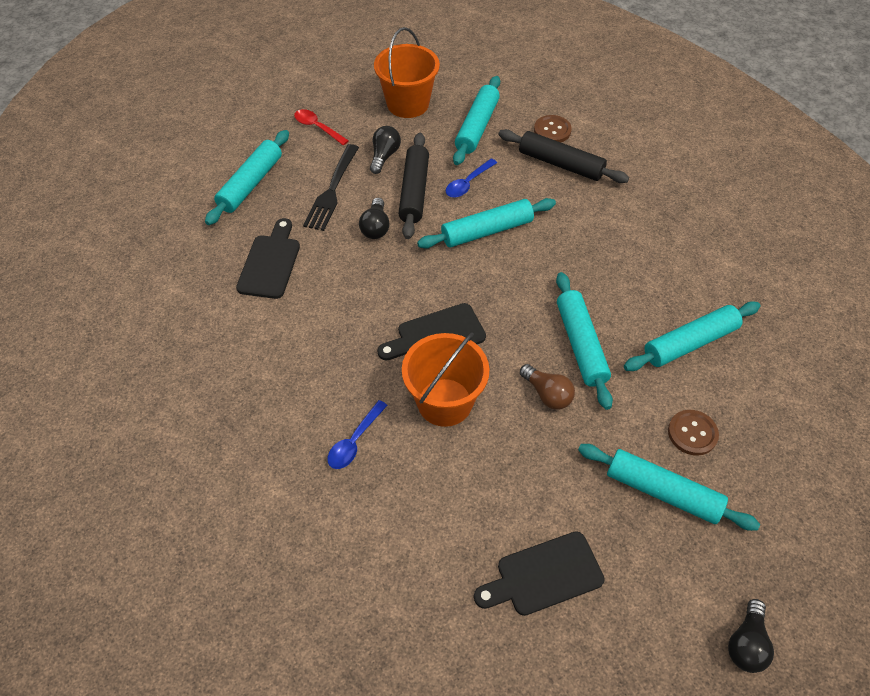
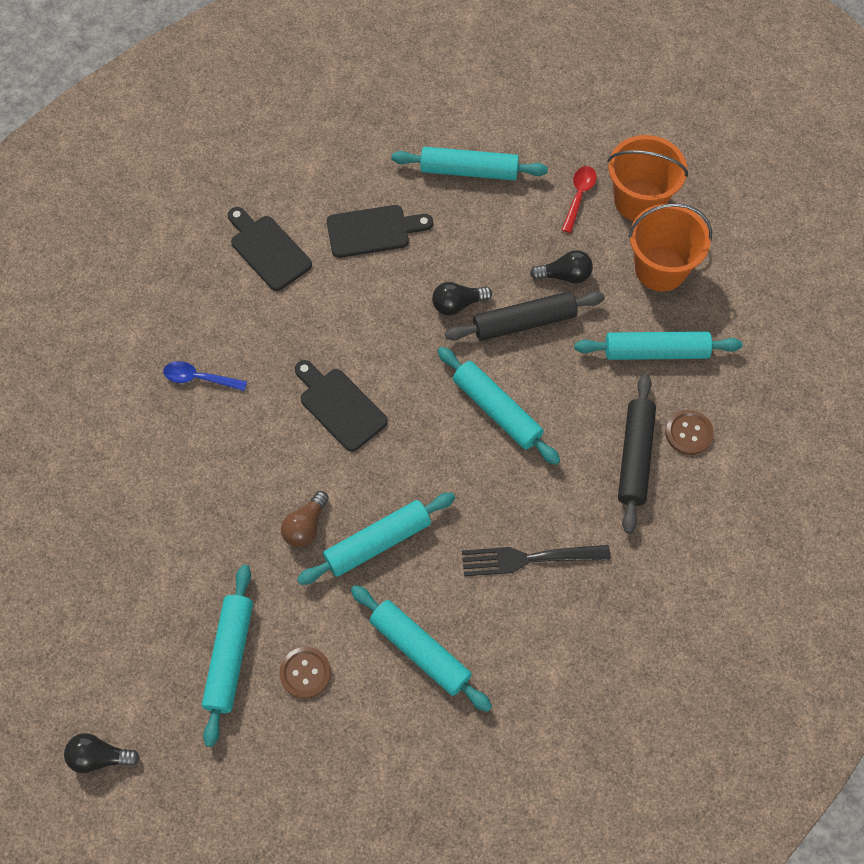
camera: 70 degrees right, 10 degrees up
(332, 190) = (492, 245): black fork -> black fork (530, 558)
(444, 402) = (265, 438): orange bucket -> orange bucket (639, 200)
(468, 183) = (560, 370): blue spoon -> none
(543, 575) = (116, 572): black cutting board -> black cutting board (268, 250)

